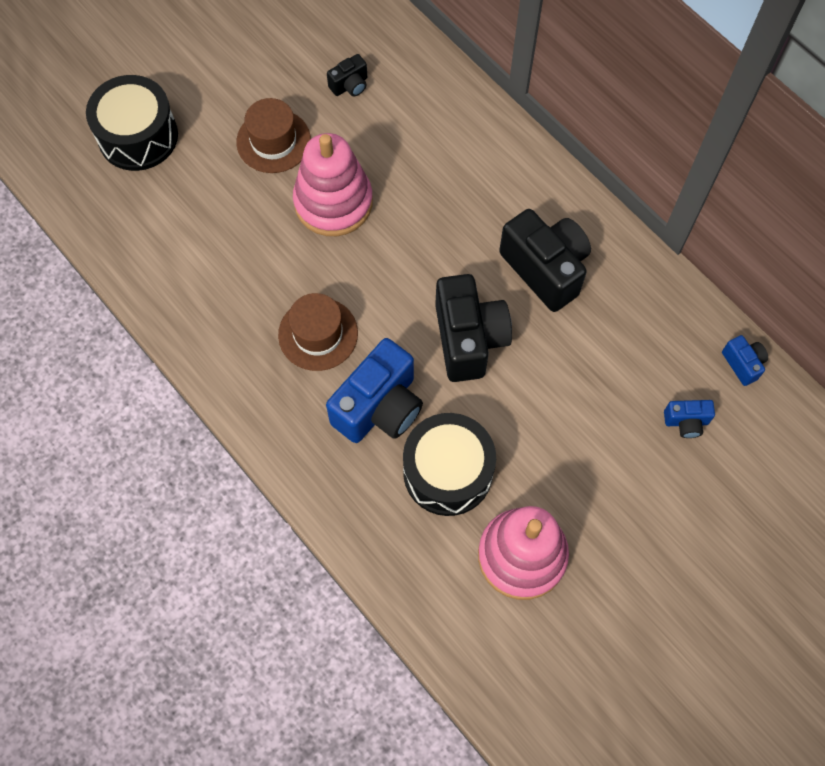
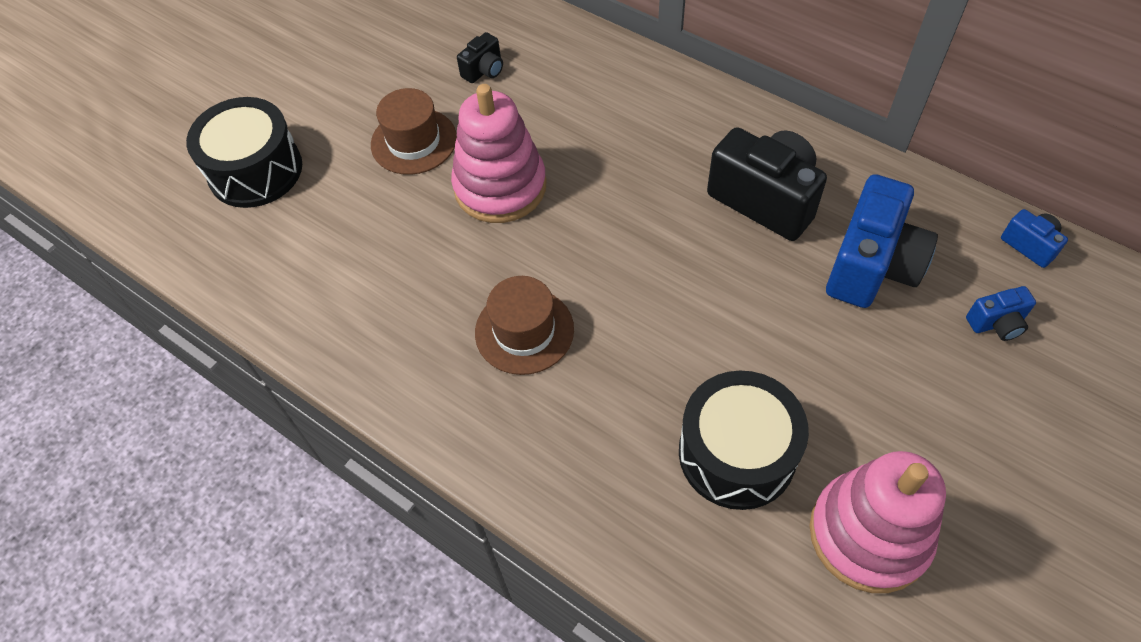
camera: 10 degrees left, 10 degrees down
(379, 407) = (625, 397): blue camera -> blue camera (871, 266)
(469, 339) = (706, 294): black camera -> none

